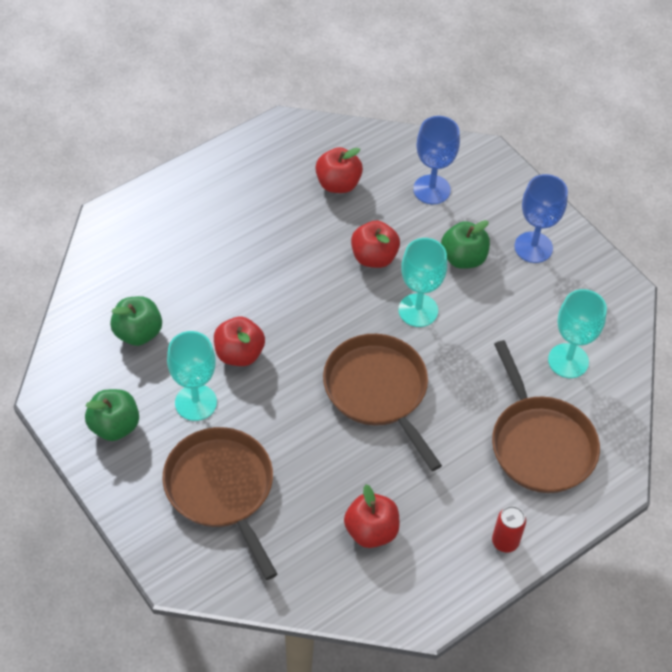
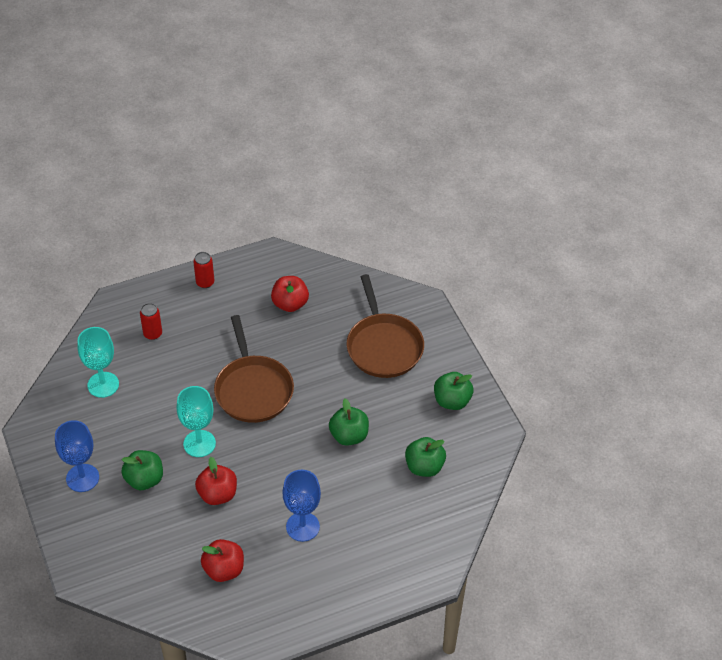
camera: 165 degrees left, 5 degrees down
(196, 402) = (390, 406): turquoise goblet -> none
(239, 354) = (349, 436): red apple -> green apple
(431, 189) = (143, 548): blue goblet -> blue goblet (302, 527)
(540, 444) = (152, 333): brown pan -> red can

